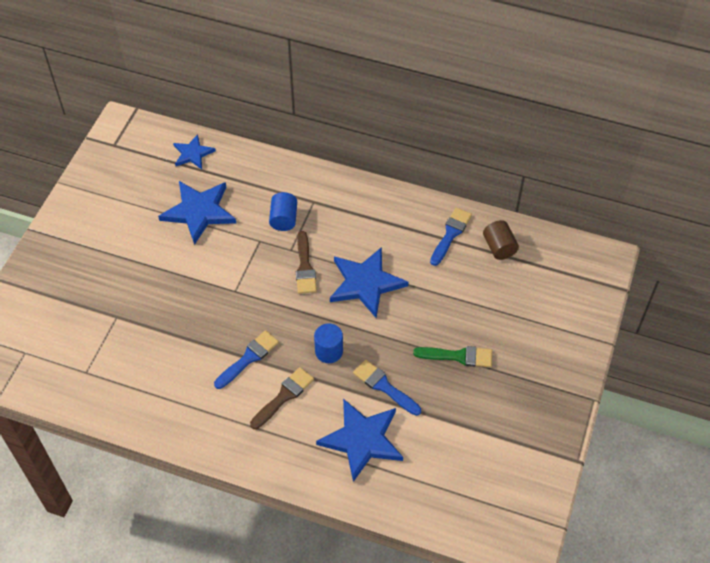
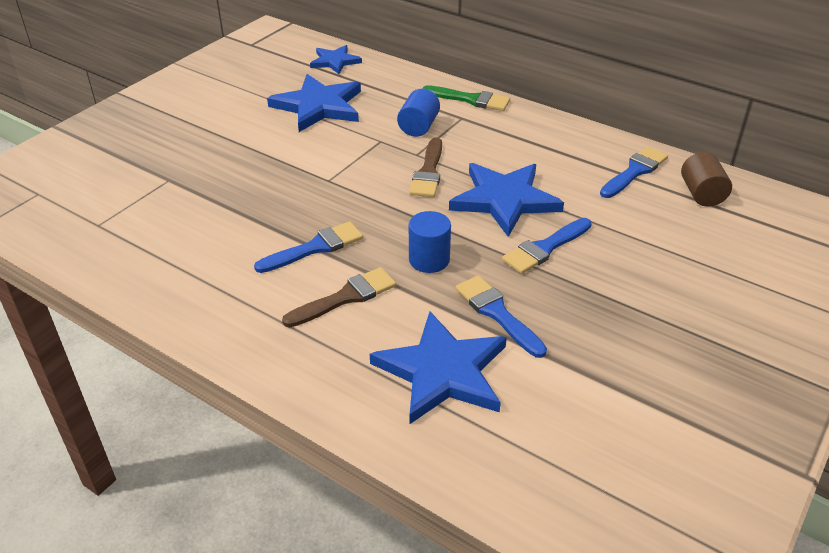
camera: 15 degrees right, 15 degrees down
(403, 323) = (545, 248): none -> blue brush
(458, 356) = (619, 298): green brush -> green brush (470, 99)

